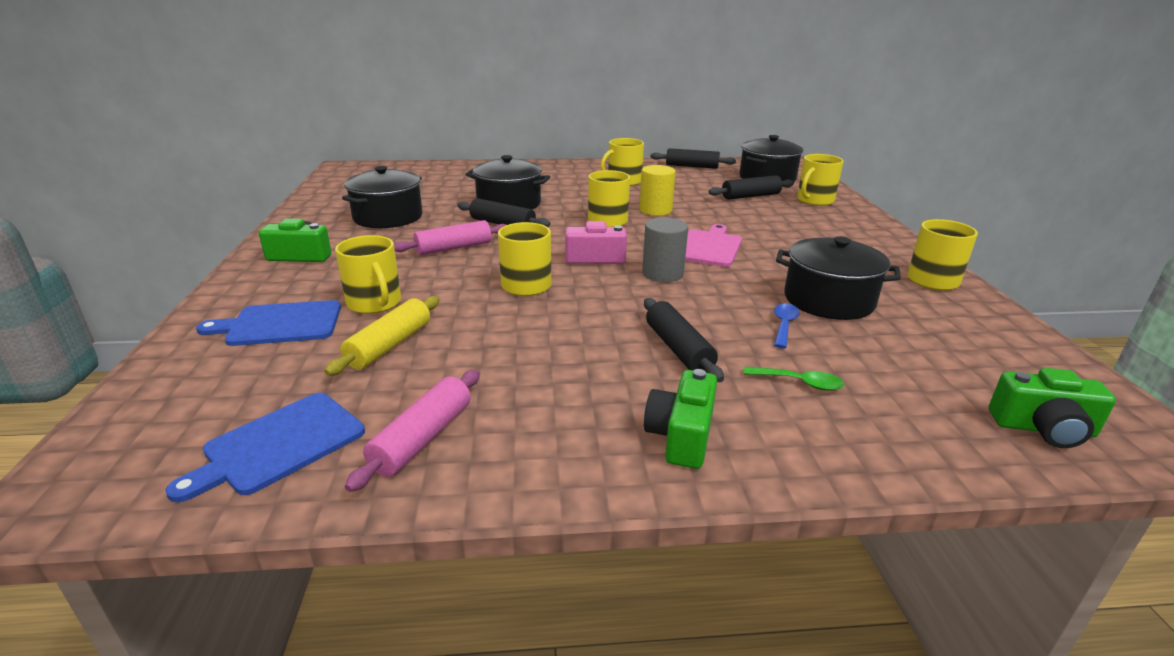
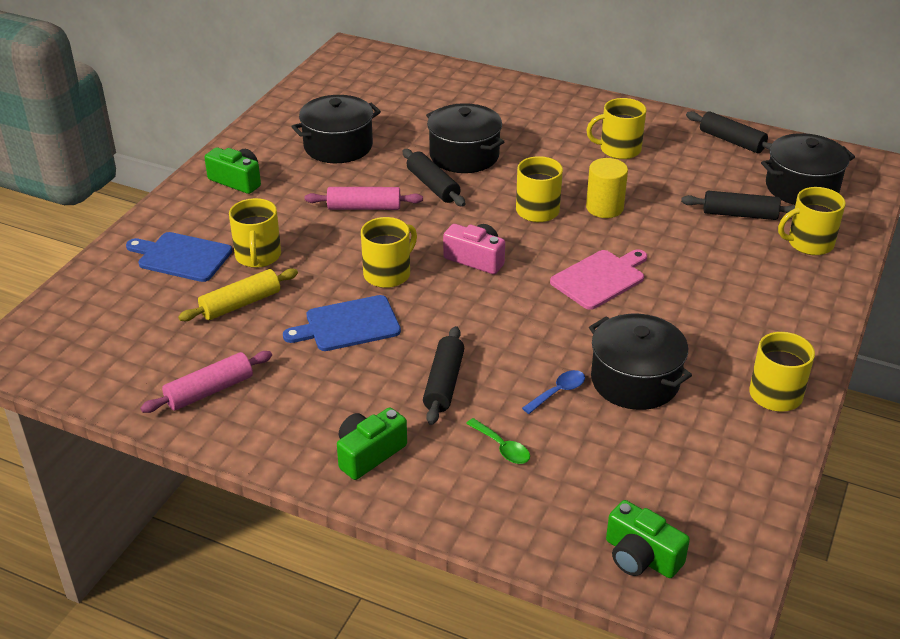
camera: 30 degrees right, 10 degrees up
(279, 445) = (128, 363): blue cutting board -> blue cutting board (348, 325)
(662, 274) = (517, 298): grey cylinder -> none

